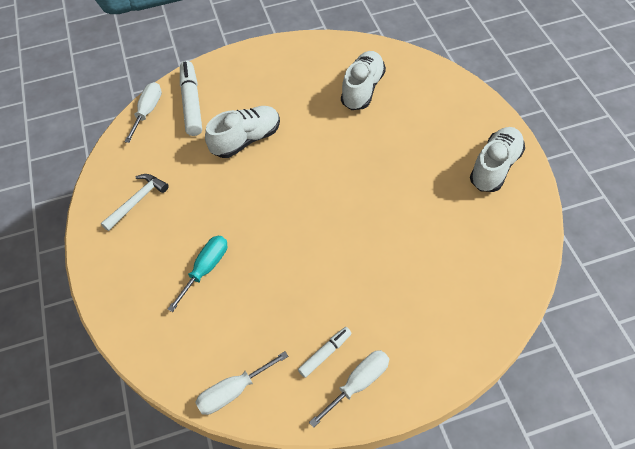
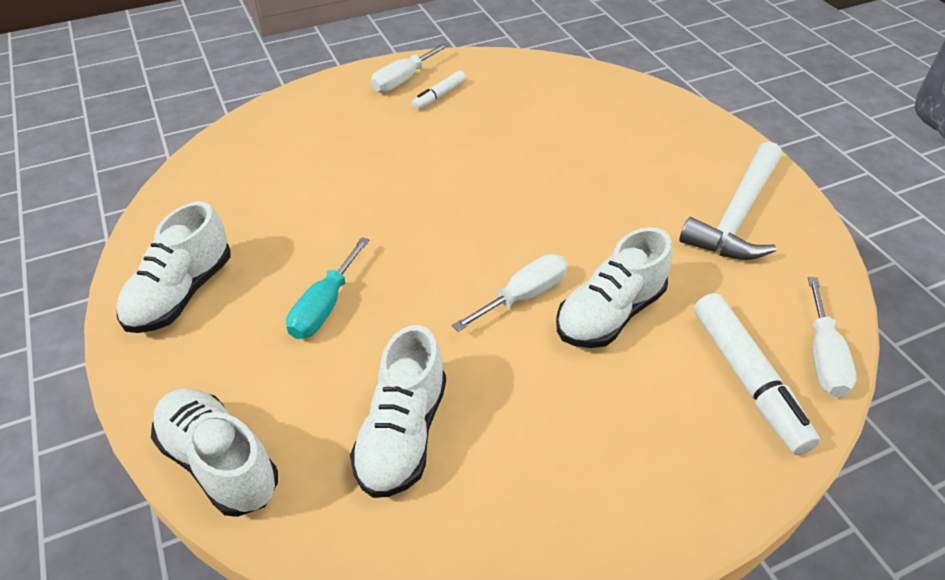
camera: 170 degrees right, 10 degrees down
(137, 201) = (737, 215): white hammer -> white hammer, size x1.60
(206, 269) = (598, 151): turquoise screwdriver -> turquoise screwdriver (324, 306)
(233, 391) = (528, 69): white screwdriver -> white screwdriver (523, 296)
(445, 82) = (219, 462): none -> white shoe

